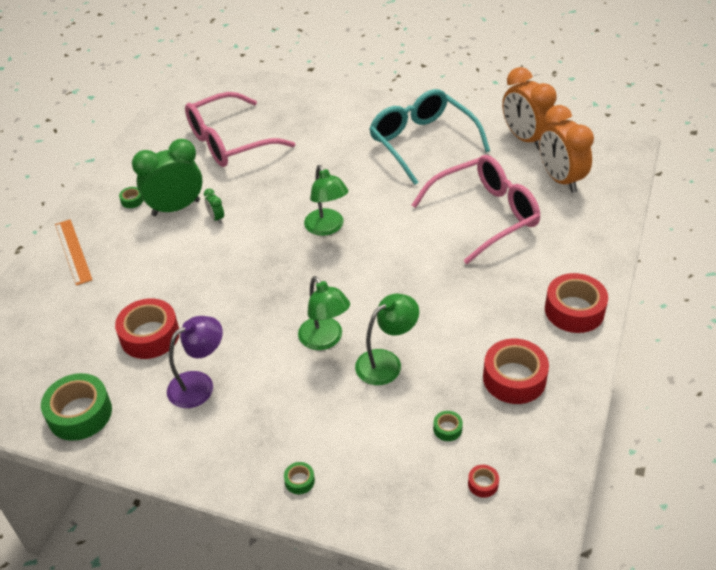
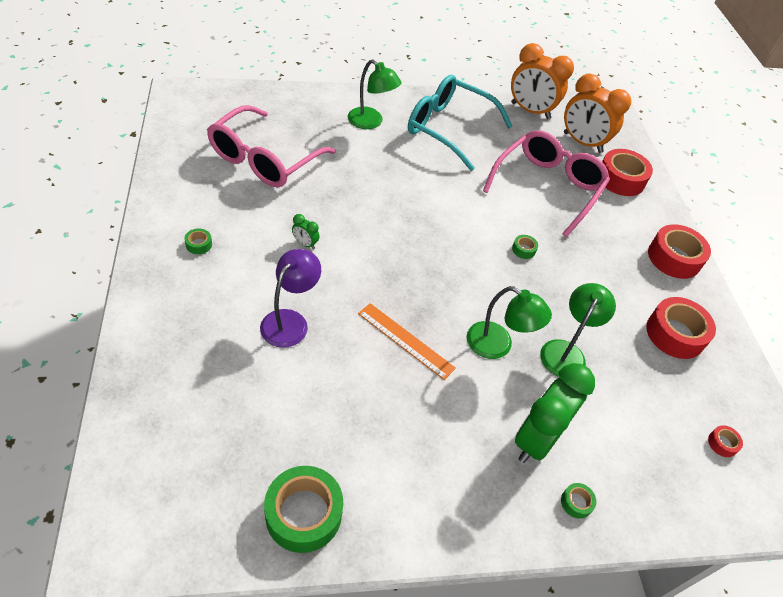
camera: 35 degrees left, 5 degrees up
(73, 251) = (167, 320): orange ruler -> orange ruler (405, 340)
(150, 336) = (321, 394): red tape -> red tape (620, 179)
(176, 208) = (254, 242): green clock -> green clock (537, 439)
(199, 384) = (411, 433): purple lamp -> purple lamp (290, 321)
(327, 228) = (421, 230): green lamp -> green lamp (371, 122)
(447, 429) = (659, 400): green tape -> green tape (523, 250)

